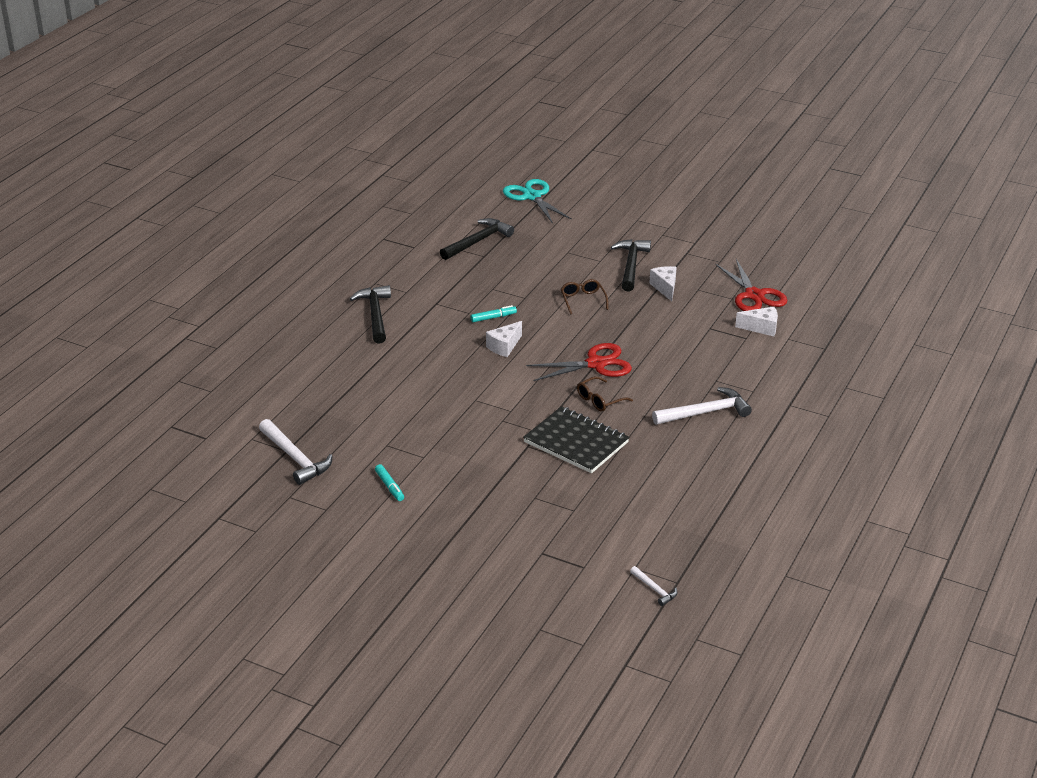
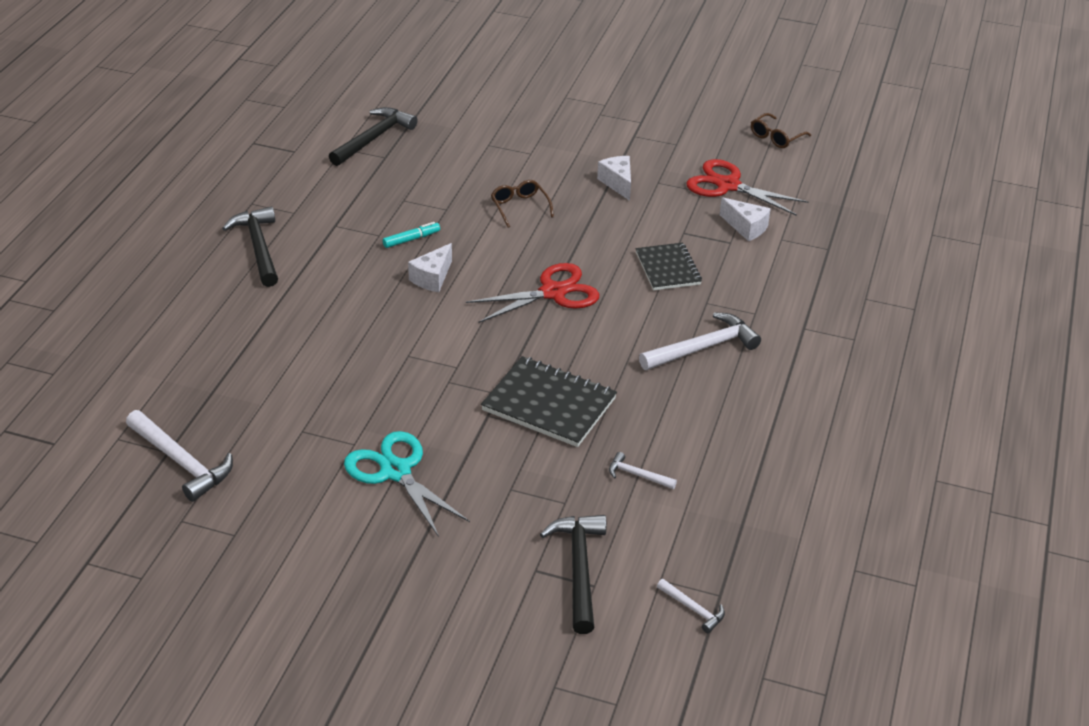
camera: 10 degrees left, 5 degrees up
(389, 486) = (315, 492): turquoise marker -> none
(532, 196) = (431, 75): turquoise scissors -> turquoise scissors (395, 471)
(599, 400) = (567, 342): brown glasses -> brown glasses (776, 137)
(631, 265) = (570, 157): black hammer -> black hammer (579, 569)
(633, 496) = (637, 475): none -> white hammer
(691, 353) = (668, 268): none -> black notebook
(754, 295) = (727, 185): red scissors -> red scissors turned 150 degrees clockwise
(761, 328) = (746, 227): white cheese -> white cheese turned 45 degrees clockwise

